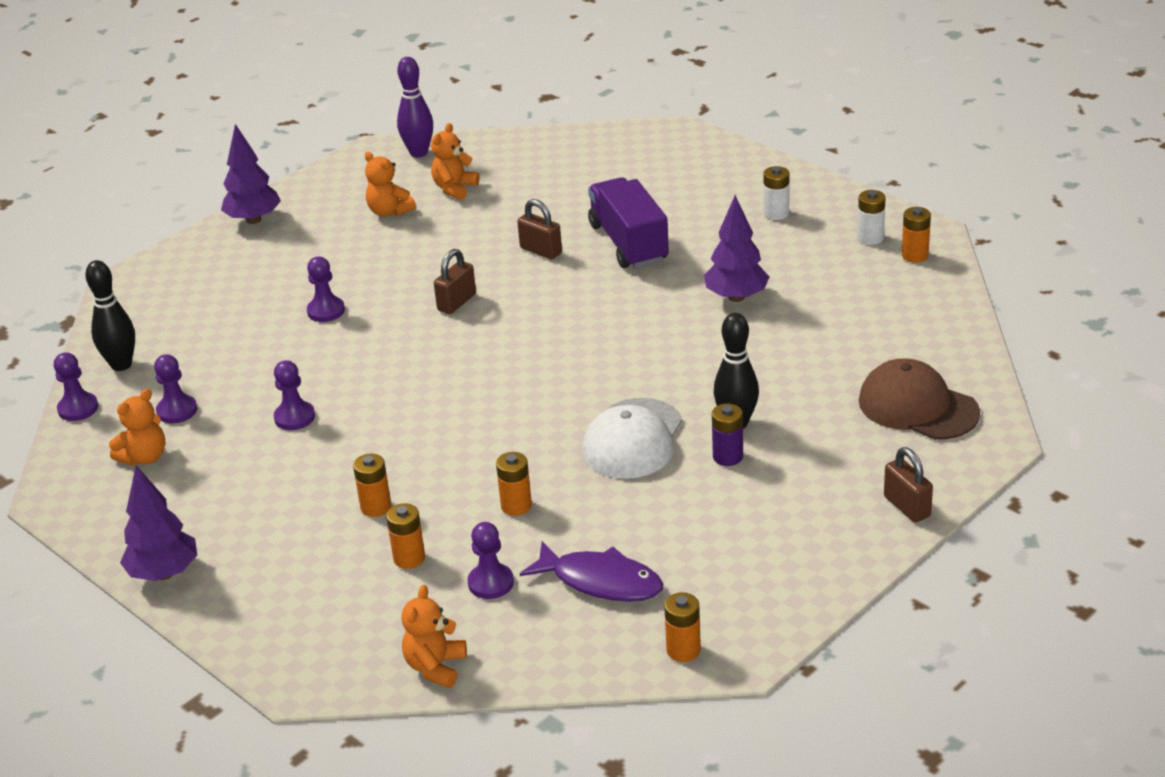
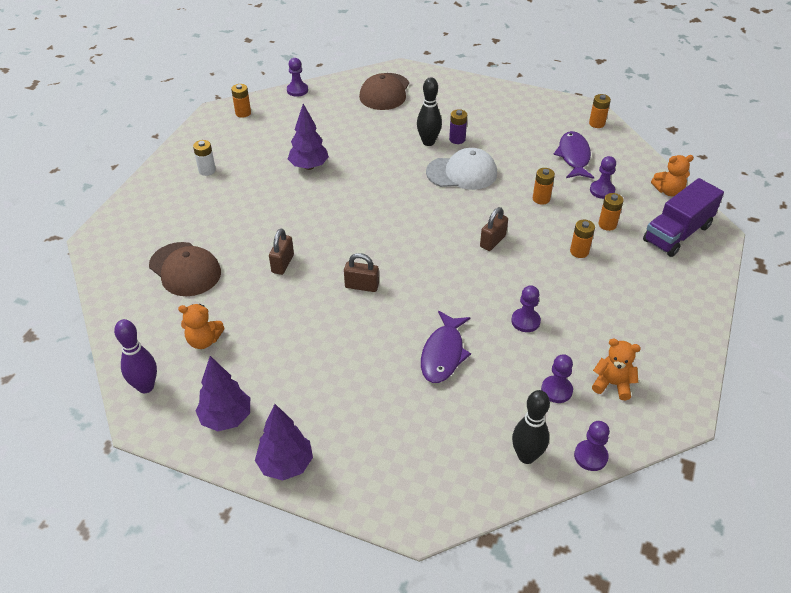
camera: 115 degrees left, 10 degrees up
(164, 573) = (696, 321): purple tree -> purple tree (226, 418)
(300, 341) = (443, 354): none -> purple fish
(326, 311) = (401, 354): purple pawn -> purple pawn (297, 90)
(389, 211) = (249, 370): orange teddy bear -> none
(580, 184) = (185, 269): none -> brown cap
(628, 243) = (260, 224): purple truck -> purple truck (677, 233)
(870, 238) = (228, 130): white battery -> none
(907, 506) = (461, 84): brown padlock -> brown padlock (492, 241)

